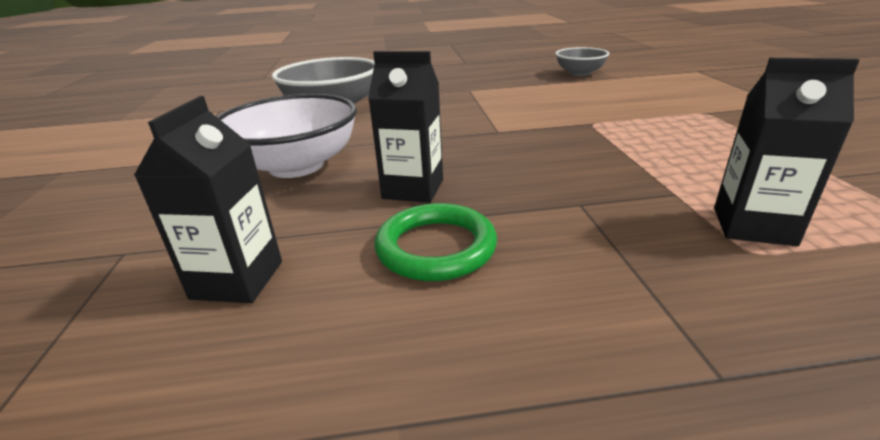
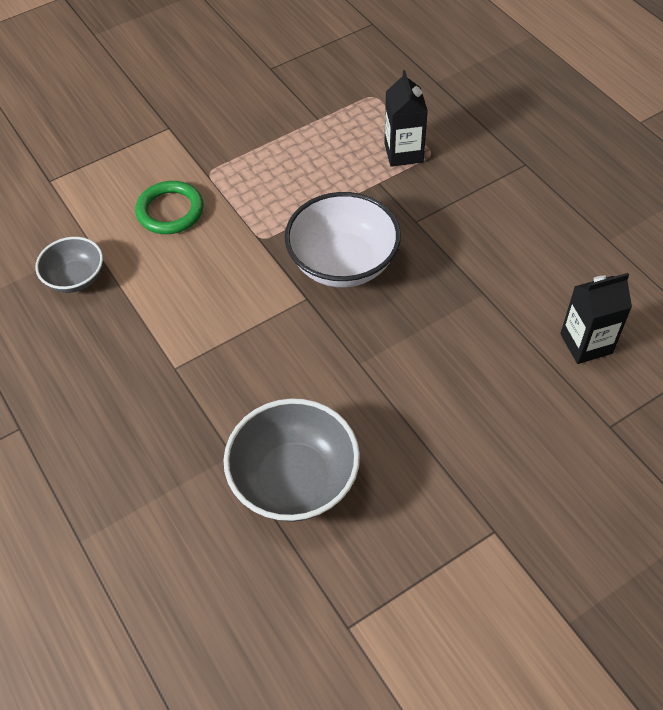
camera: 115 degrees left, 25 degrees up
(296, 166) = (448, 412): white bowl -> white bowl (343, 263)
(413, 189) = (443, 311): black carton -> none
(436, 247) = (502, 271): green ring -> green ring (170, 211)

